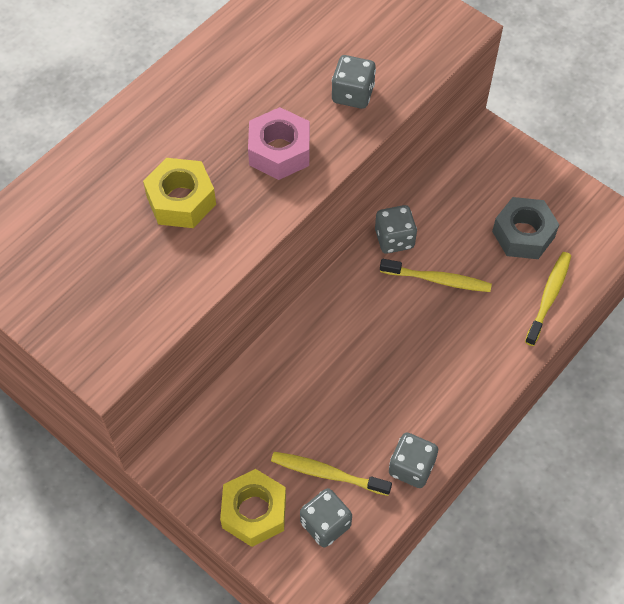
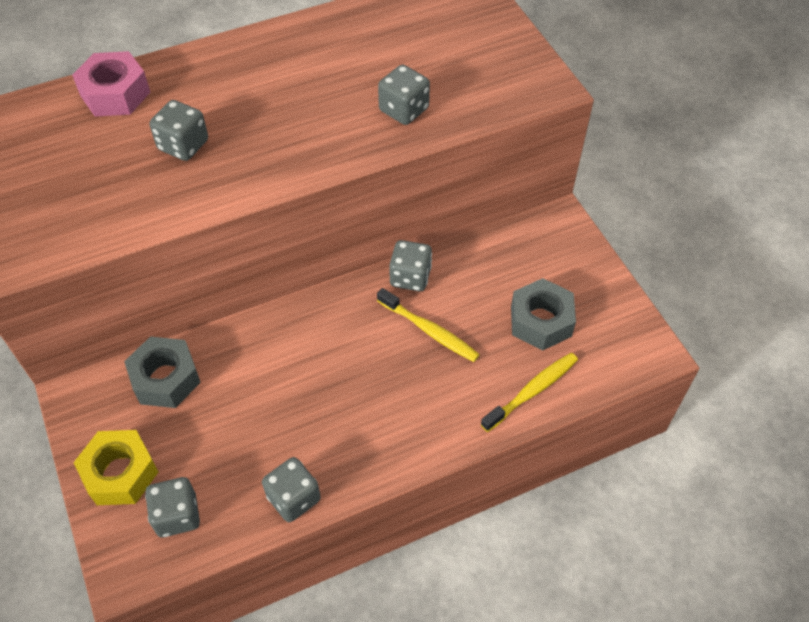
camera: 25 degrees right, 5 degrees down
(181, 200) = (183, 145): yellow nut -> grey dice
(239, 416) = (165, 379): none -> grey nut
(279, 151) = (301, 135): pink nut -> pink nut (115, 94)
(328, 474) = (210, 468): yellow toothbrush -> none

